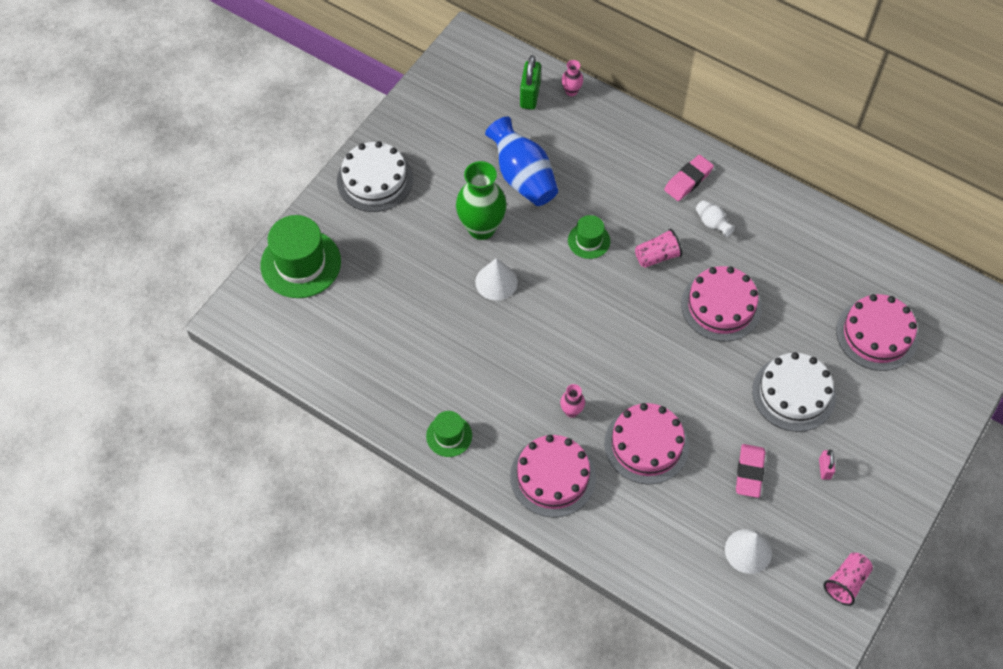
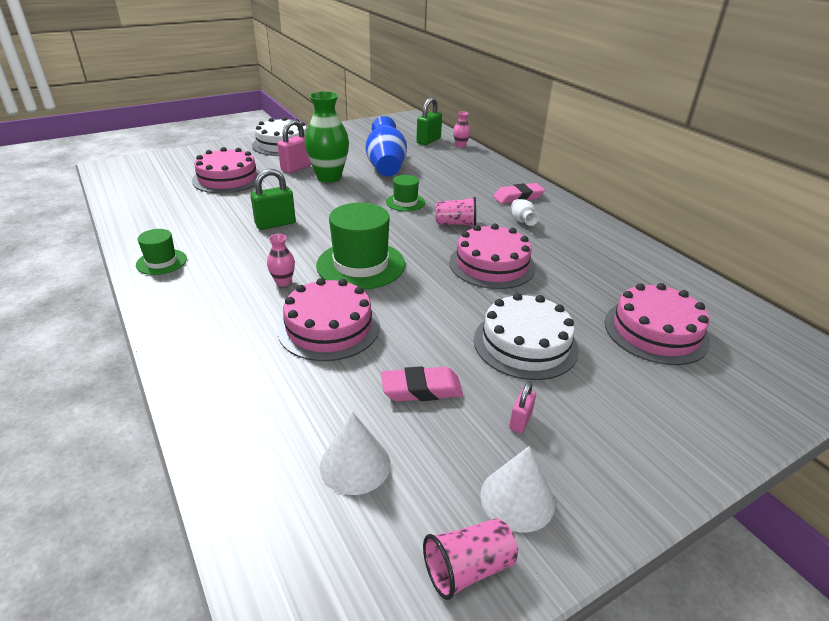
camera: 25 degrees right, 25 degrees down
(301, 263) = (186, 160): green hat -> green hat (361, 265)
(433, 224) = (296, 168): none -> pink padlock
(496, 282) = (309, 201): white cone -> white cone (517, 498)
(497, 335) = (275, 224): none -> green padlock
(553, 476) = (212, 317): pink cake -> pink cake (227, 178)
(749, 472) = (421, 389): pink eraser -> pink eraser turned 45 degrees clockwise

